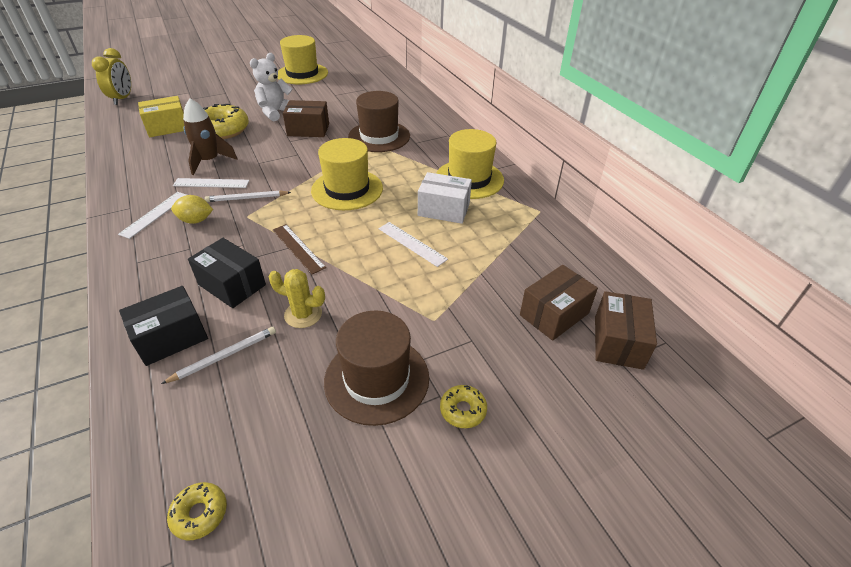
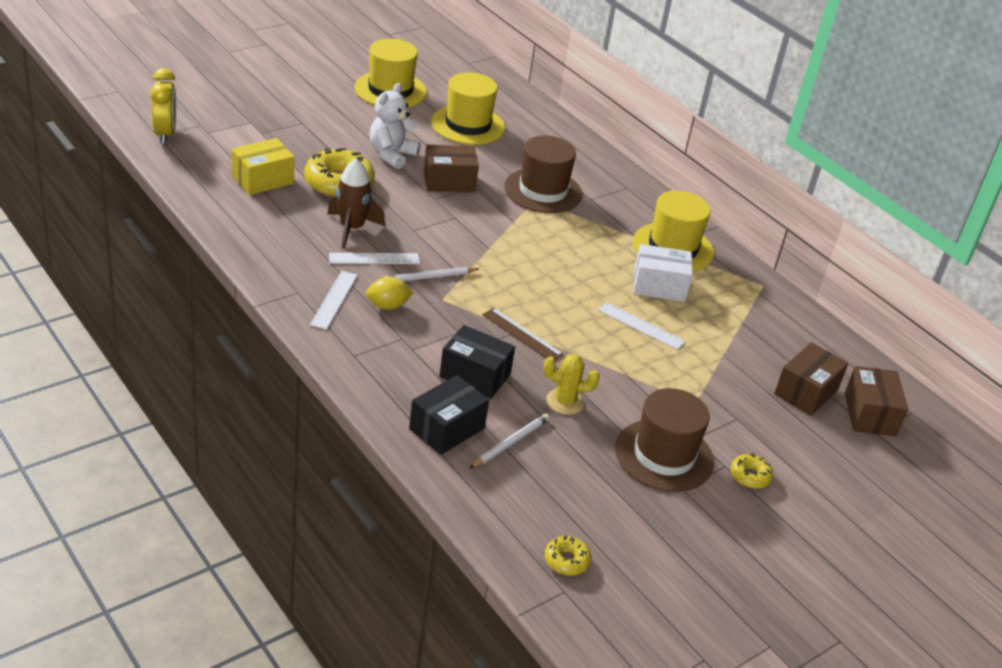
camera: 15 degrees left, 5 degrees down
(347, 189) = (539, 263): yellow hat -> yellow hat (468, 125)

